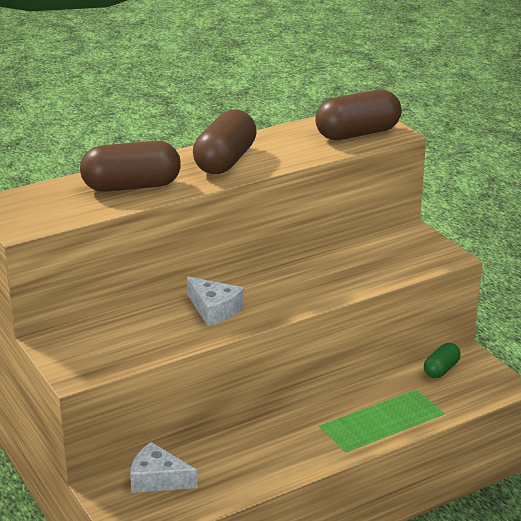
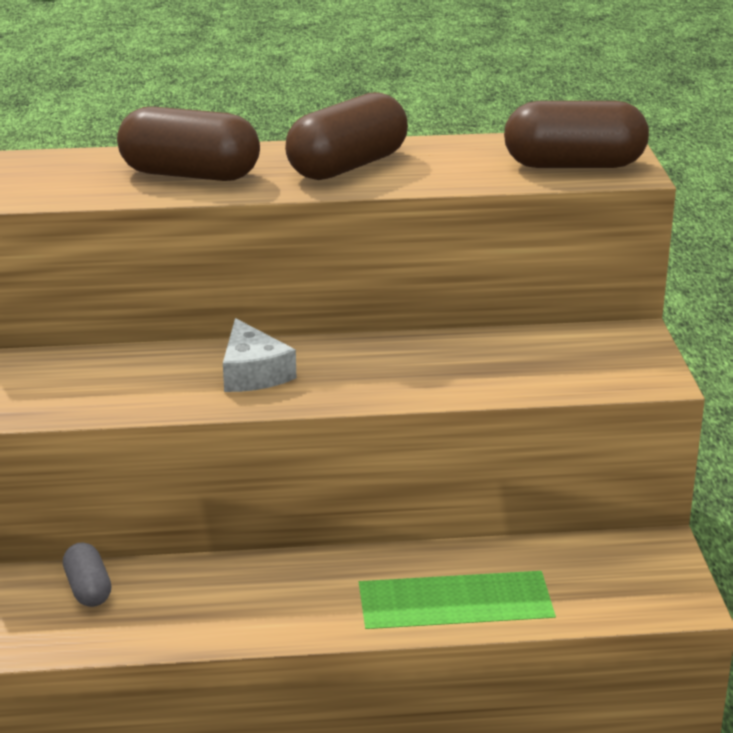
camera: 25 degrees right, 0 degrees up
(158, 479) = (88, 589): white cheese -> grey capsule
(441, 369) = (602, 553): green capsule -> none

